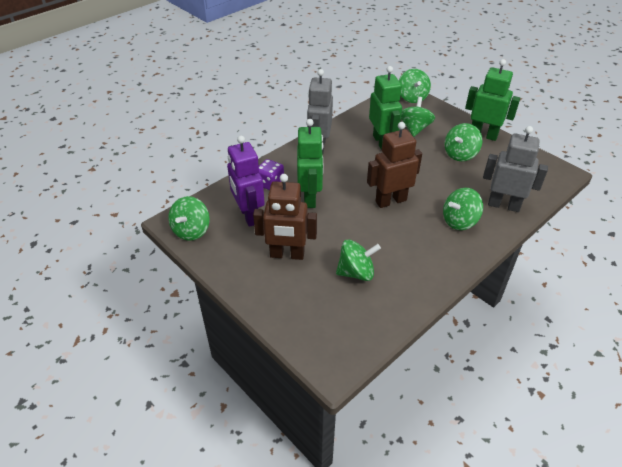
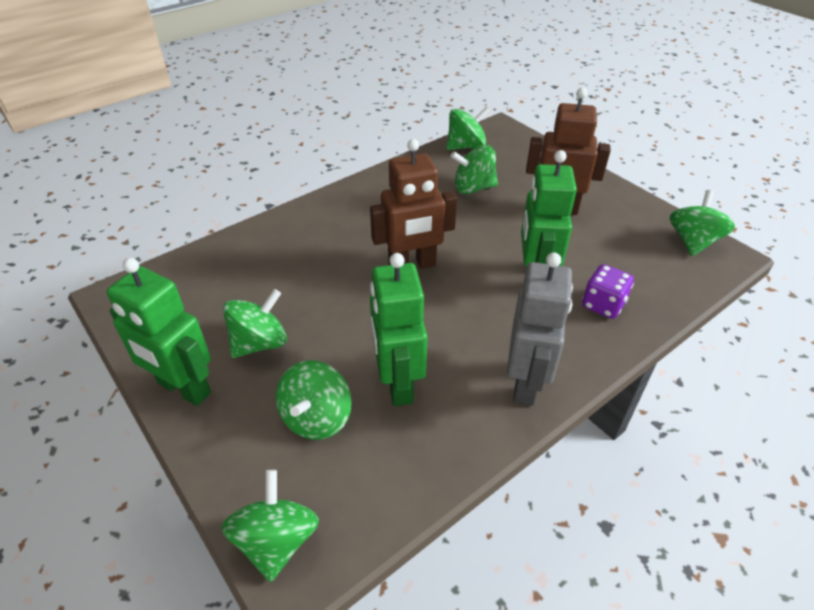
camera: 175 degrees left, 0 degrees up
(248, 215) = (621, 257): purple robot -> none
(459, 221) = (326, 233): green spinning top -> green spinning top (466, 146)
(503, 205) = (251, 250): grey robot -> none

